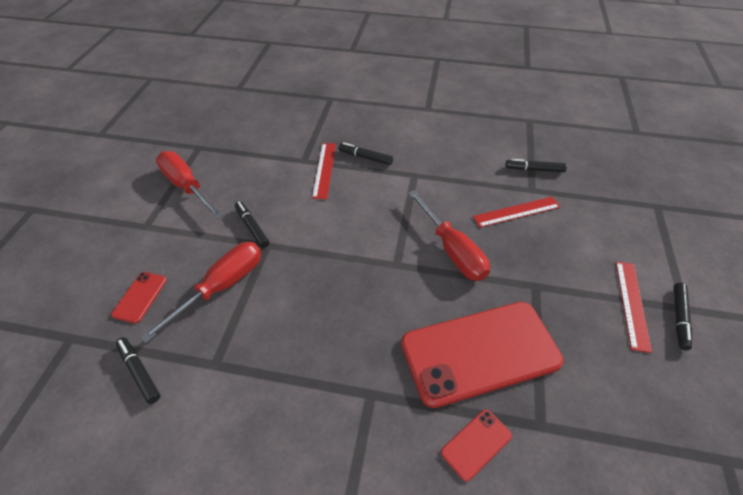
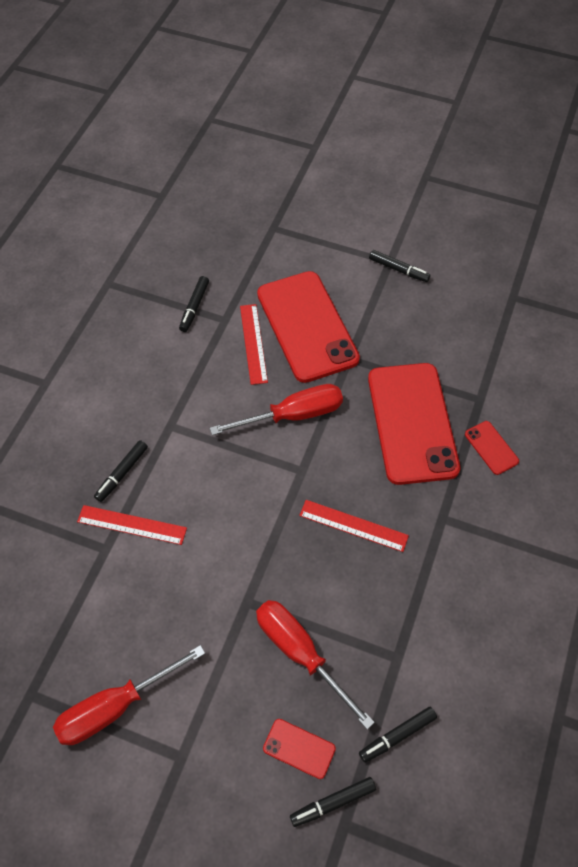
camera: 80 degrees left, 10 degrees up
(252, 227) = (214, 618): black marker -> black marker (332, 802)
(556, 247) = (307, 326): none -> red phone
(632, 304) = (380, 295): red ruler -> red ruler (353, 525)

